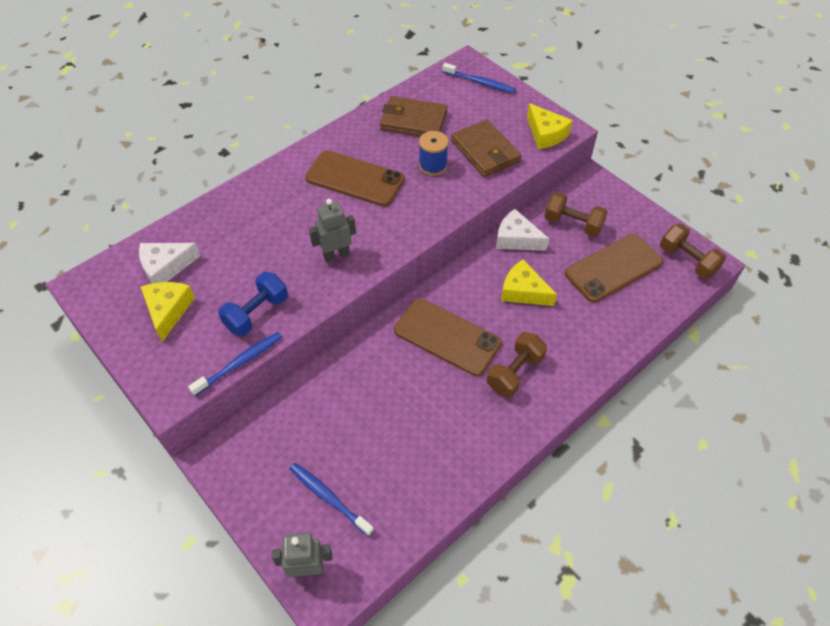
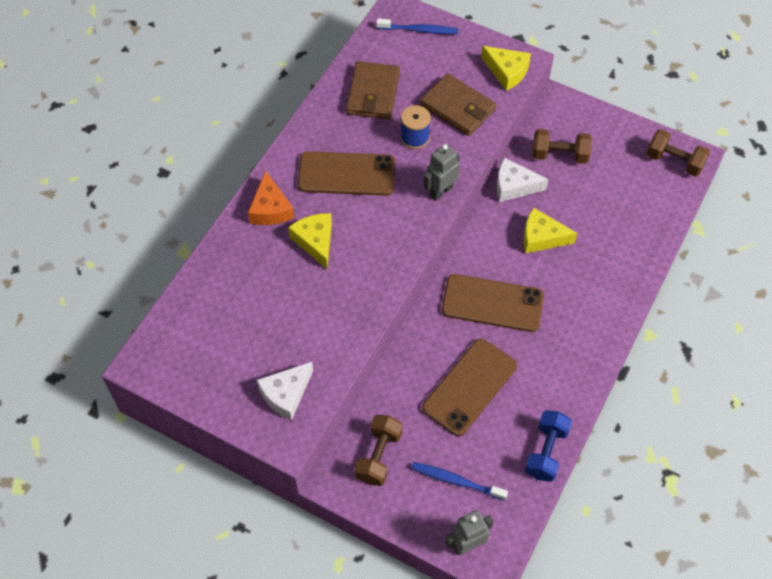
camera: 20 degrees left, 5 degrees up
(166, 267) = (212, 321): white cheese -> white cheese (286, 394)
(168, 310) = (239, 363): yellow cheese -> yellow cheese (315, 242)
(240, 363) = (333, 390): blue toothbrush -> none
(256, 313) = (323, 339): blue dumbbell -> blue dumbbell (546, 452)
(271, 188) = (270, 209): none -> orange cheese
(336, 255) = (368, 258): grey robot -> grey robot (441, 191)
(413, 121) = (373, 93): brown wallet -> brown wallet turned 75 degrees counterclockwise
(514, 372) = (565, 317): brown dumbbell -> brown dumbbell (378, 456)
(613, 268) = (612, 189): brown phone -> brown phone (469, 387)

